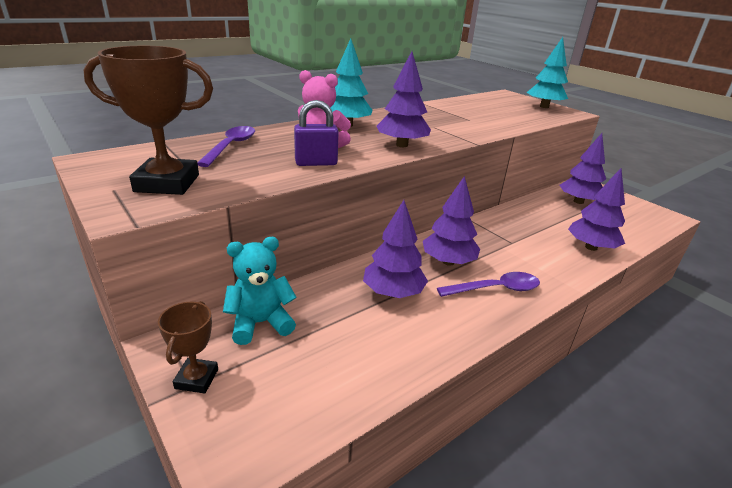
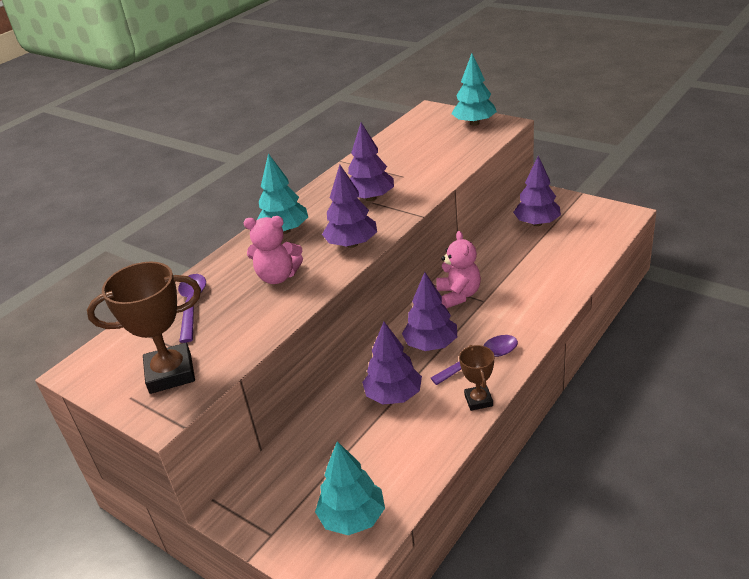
camera: 10 degrees left, 5 degrees up
(197, 379) = (271, 529): brown trophy -> brown trophy (478, 400)
(260, 323) = (294, 465): turquoise teddy bear -> none
(290, 400) = (352, 518): none -> turquoise tree
(316, 163) = (285, 299): purple padlock -> none
(489, 232) = (458, 295): none -> pink teddy bear
(591, 247) = (557, 281): purple tree -> purple tree (371, 198)

